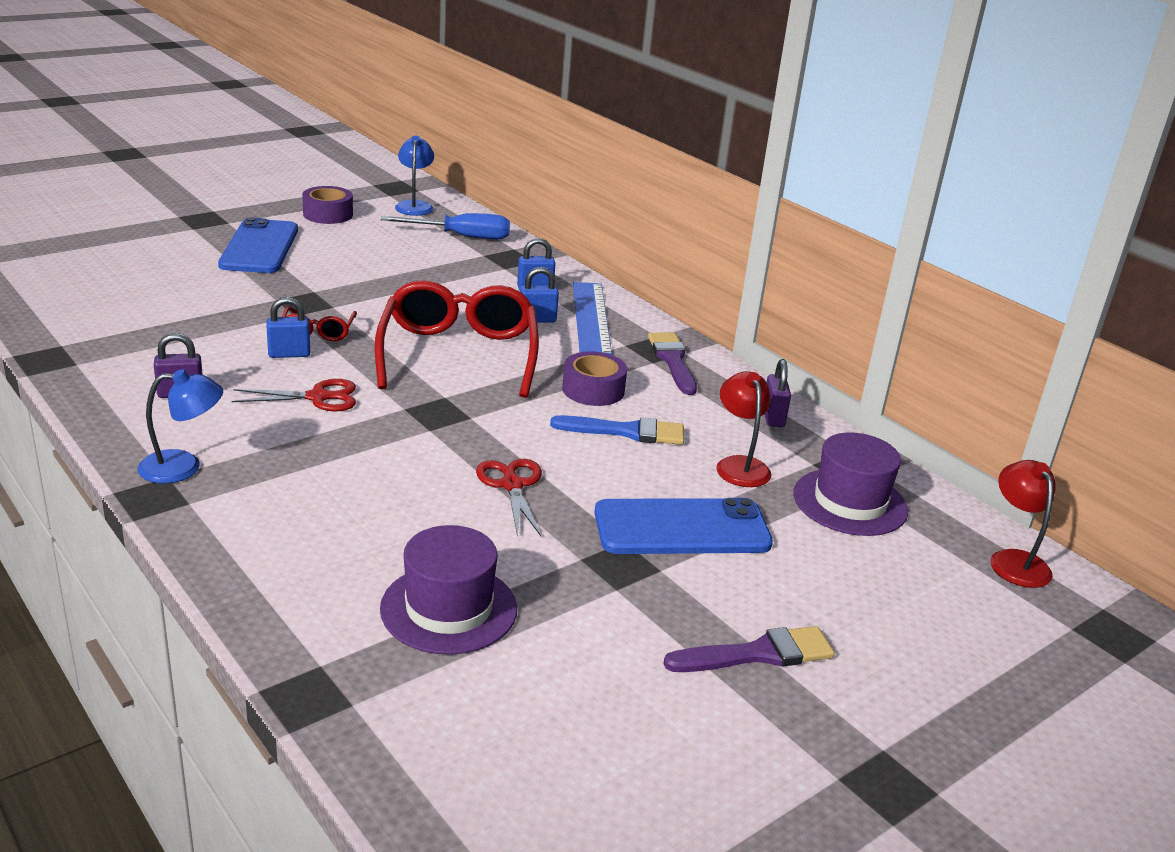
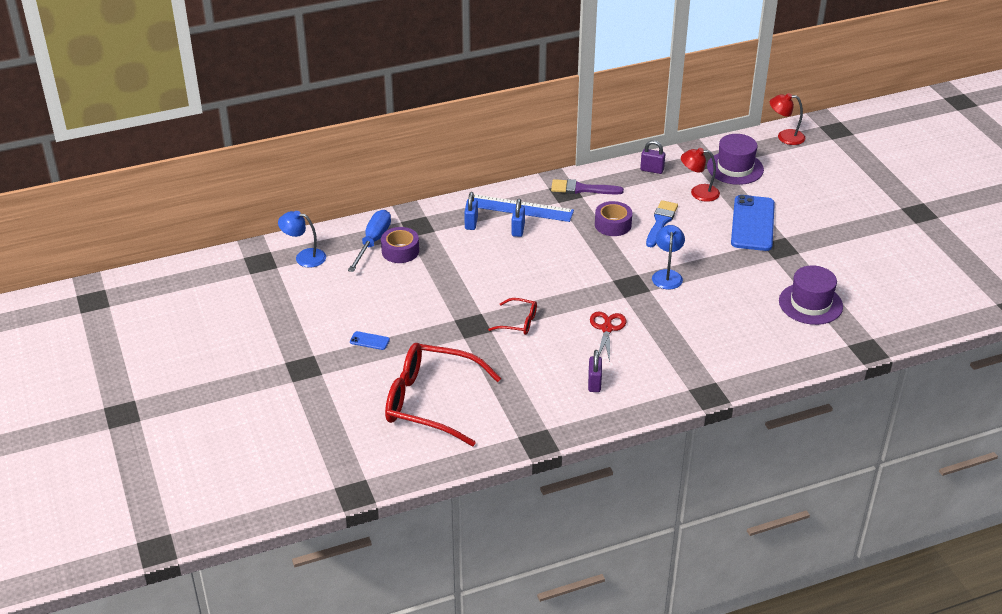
camera: 70 degrees left, 10 degrees up
(183, 467) = (680, 383): blue lamp -> blue lamp (667, 275)
(260, 247) = (369, 341): blue phone -> blue phone, size x0.41
(289, 354) = (548, 336): blue padlock -> none
(328, 214) = (311, 302): purple tape -> purple tape (400, 251)
(458, 354) = (560, 268): red glasses -> red glasses (430, 402)
(512, 485) = (709, 270): red scissors -> none
(758, 654) = (845, 224): purple brush -> none

